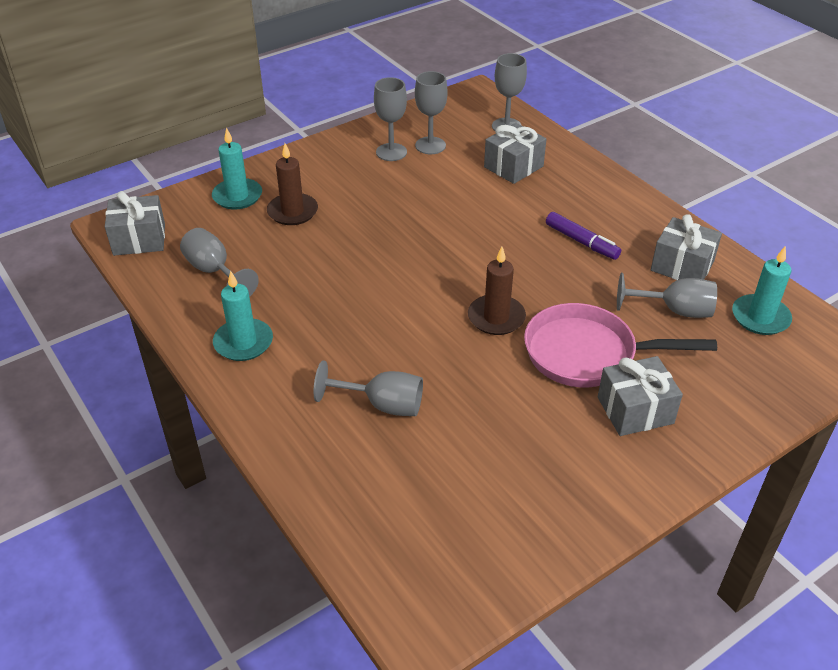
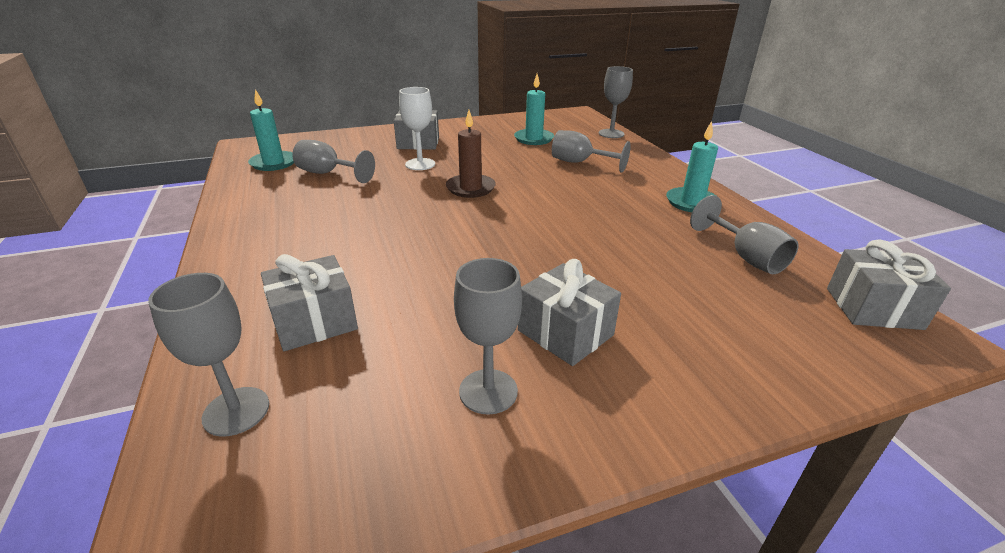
camera: 165 degrees left, 10 degrees down
(237, 196) = (758, 350): turquoise candle -> turquoise candle (533, 139)
(292, 212) = (664, 310): brown candle -> none
(430, 145) = (411, 392): grey goblet -> grey goblet (611, 134)
(581, 242) = (339, 224): purple marker -> none
(587, 354) = (420, 164): pink pan -> white goblet
(682, 266) = (277, 195): grey gift -> grey gift (565, 333)

